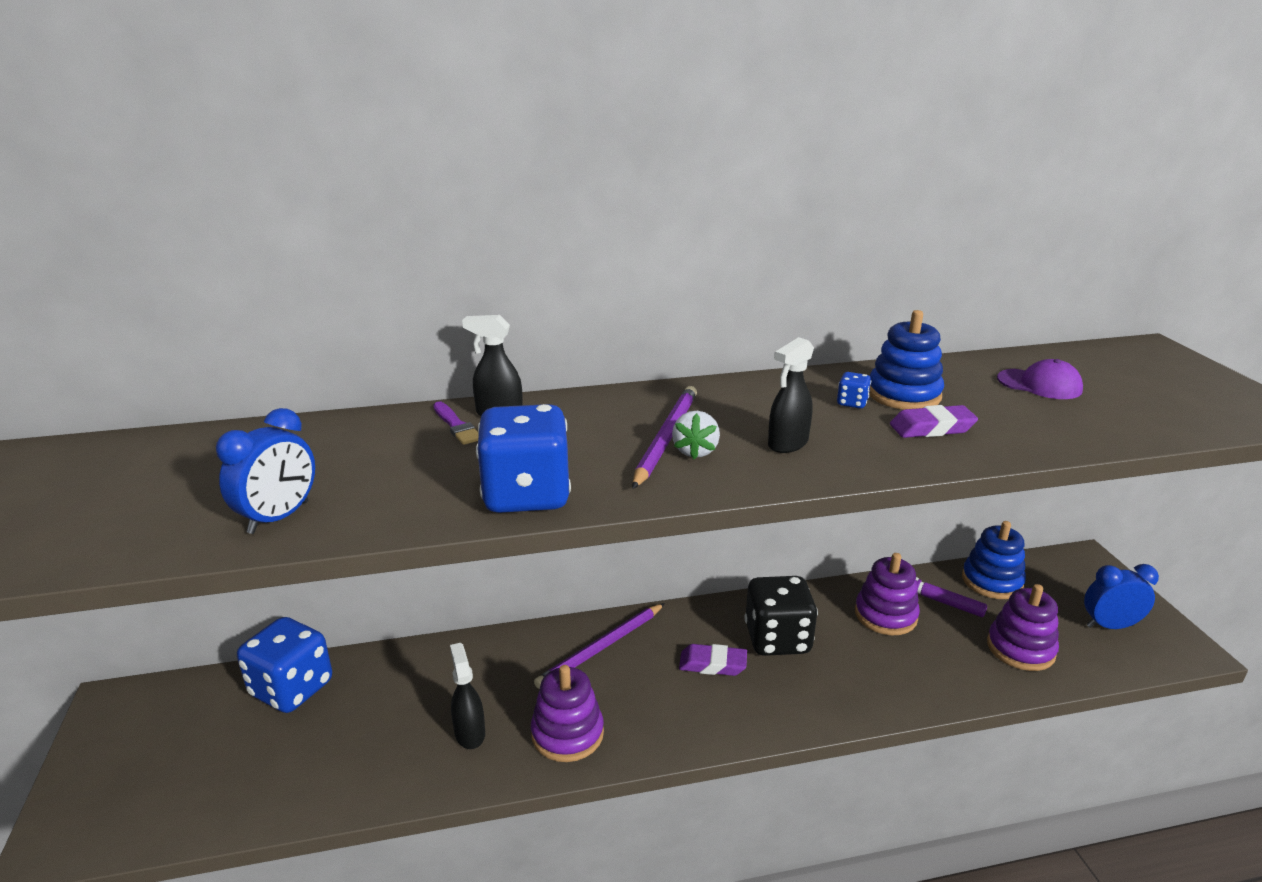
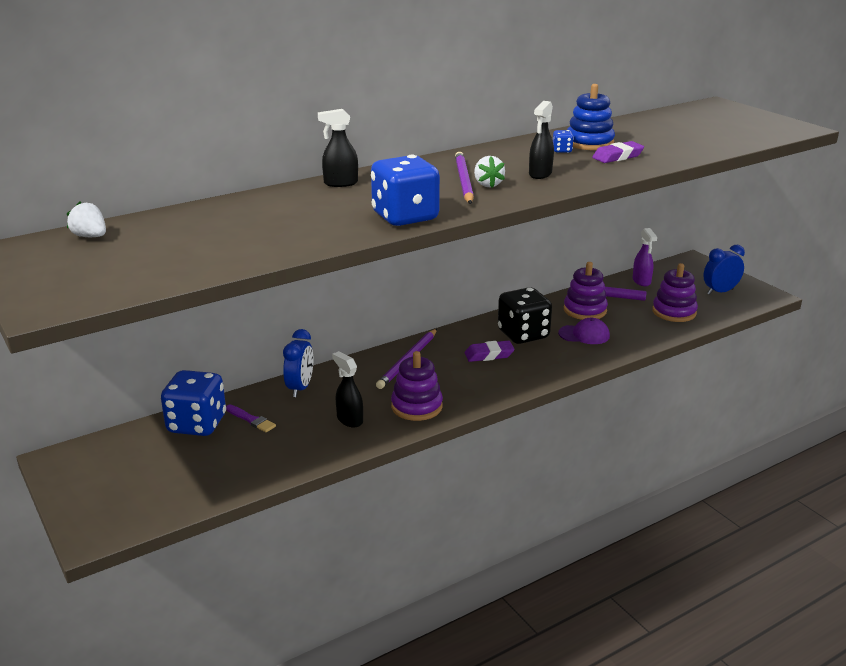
camera: 20 degrees left, 0 degrees up
(120, 453) = (90, 236): none -> white strawberry
(279, 517) = (257, 249): blue clock -> blue clock (300, 388)
(456, 426) = (318, 192): purple brush -> purple brush (251, 420)
(992, 581) = (641, 281): blue stacking toy -> purple spray bottle
(1039, 384) = (664, 129): purple cap -> purple cap (584, 335)

